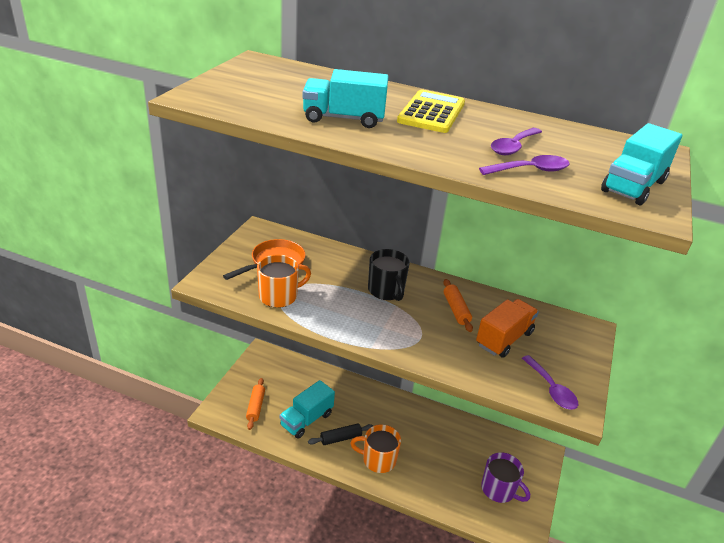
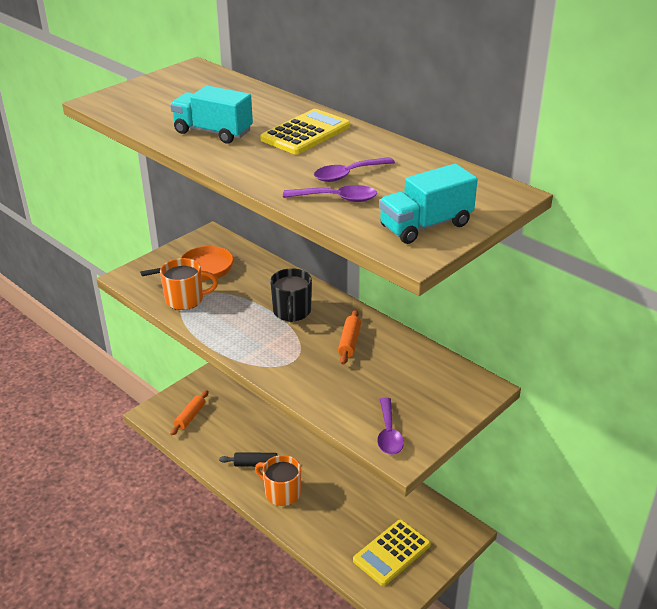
camera: 25 degrees right, 0 degrees up
(306, 419) = (232, 439): turquoise truck -> none
(499, 489) = (391, 553): purple mug -> yellow calculator
(504, 339) = (378, 378): orange truck -> none

